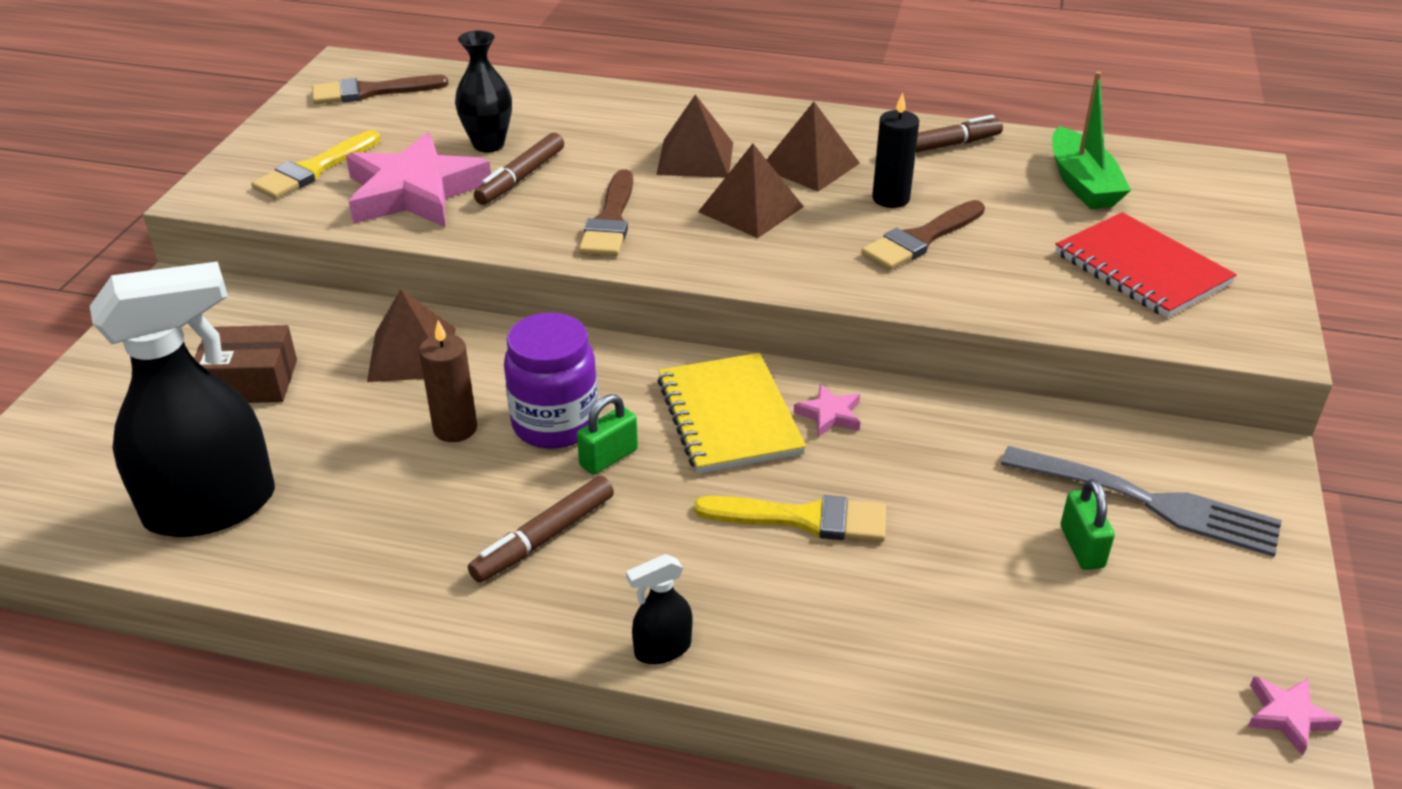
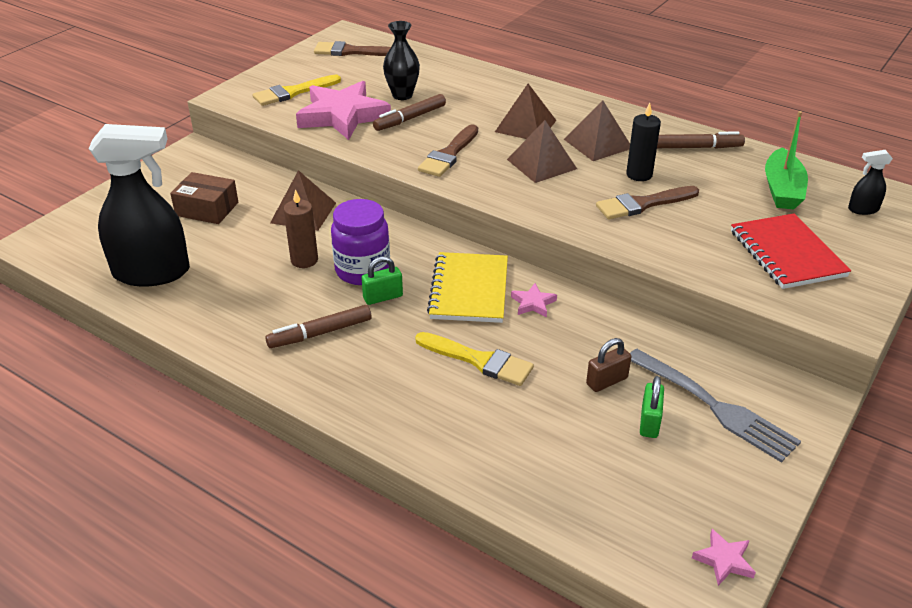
camera: 20 degrees right, 0 degrees up
(662, 649) = (352, 411): black spray bottle -> black spray bottle (862, 209)
(993, 503) = (607, 381): none -> brown padlock

